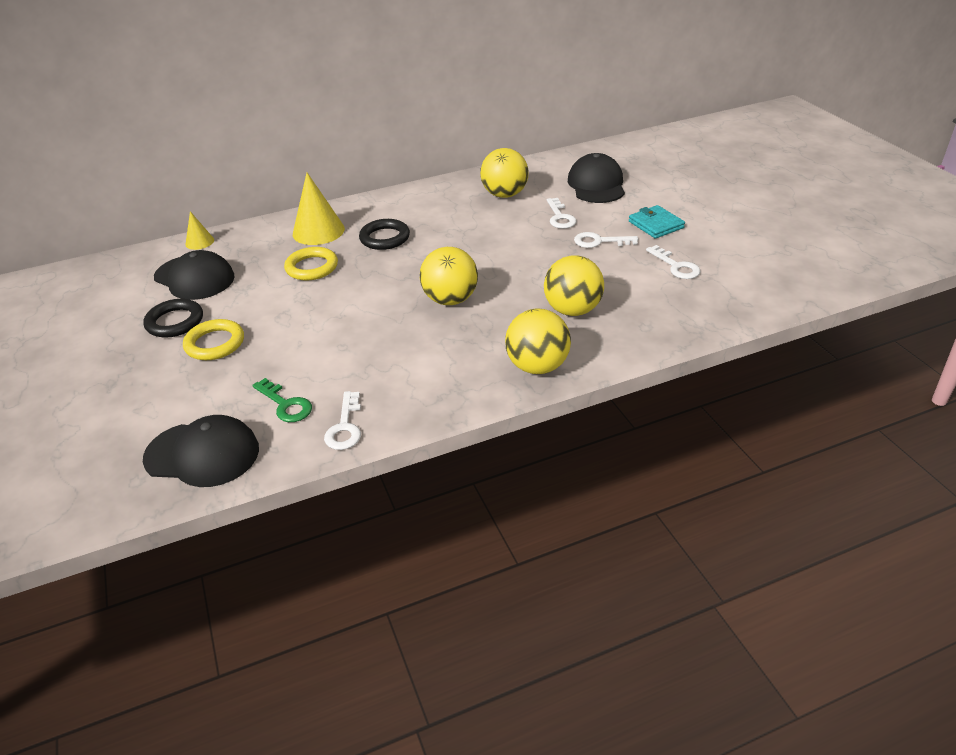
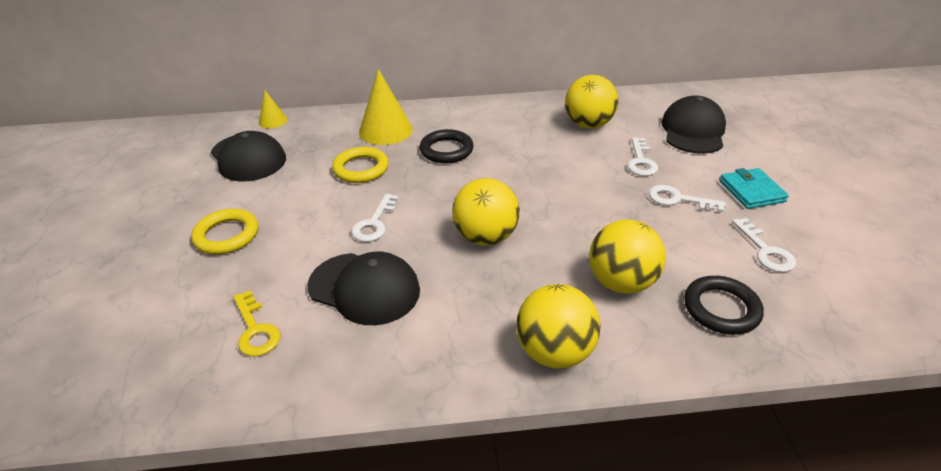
camera: 15 degrees right, 0 degrees up
(175, 322) = (204, 202): black ring -> black ring (721, 309)
(202, 454) = (140, 373): black cap -> black cap (364, 288)
(286, 405) = (255, 330): green key -> yellow key
(345, 427) = (302, 379): white key -> white key (374, 223)

